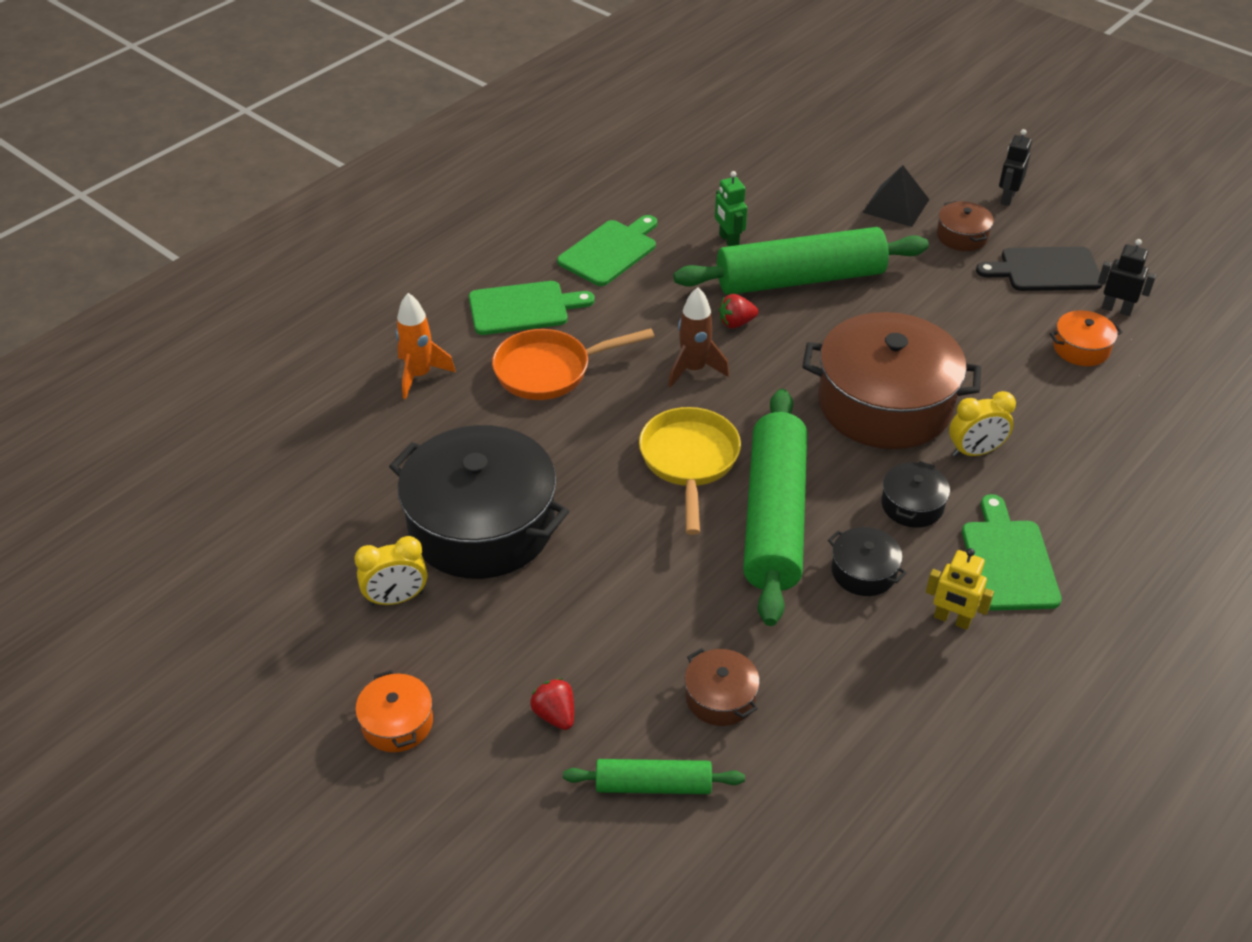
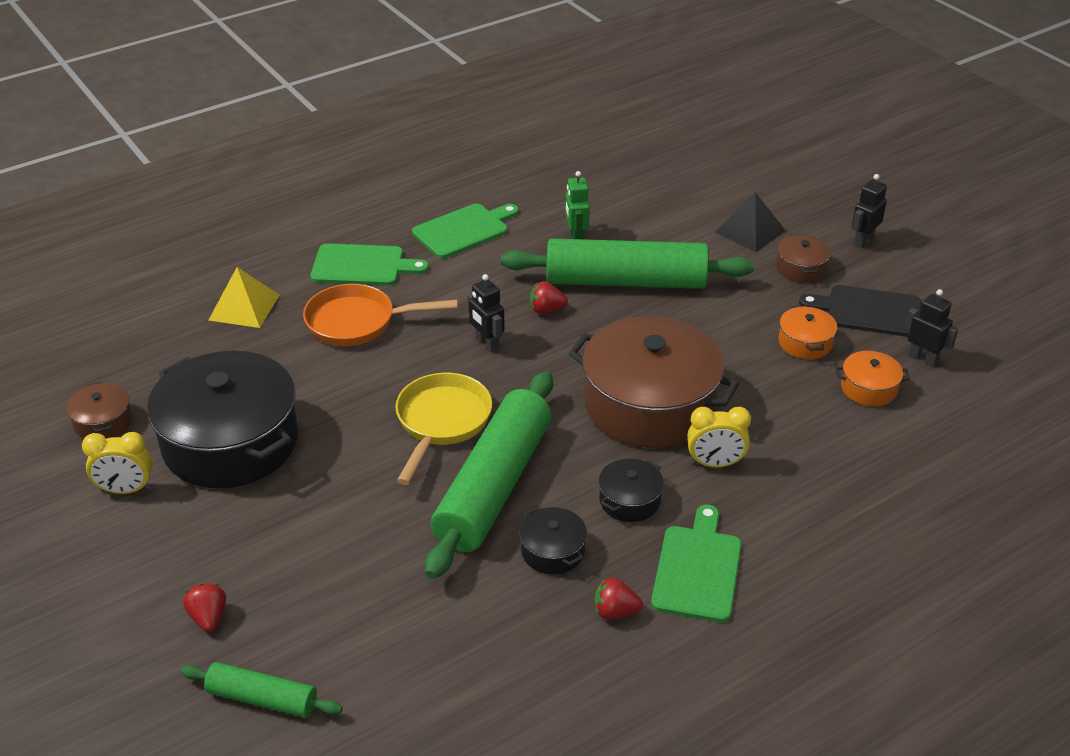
camera: 15 degrees right, 5 degrees down
(397, 723) = (71, 595): orange pot -> orange pot (805, 343)
(419, 375) = (244, 307): orange rocket -> yellow pyramid
(694, 369) = (487, 344): brown rocket -> black robot
(720, 697) = (362, 635): brown pot -> brown pot (103, 422)
(952, 620) = (615, 612): yellow robot -> red strawberry

